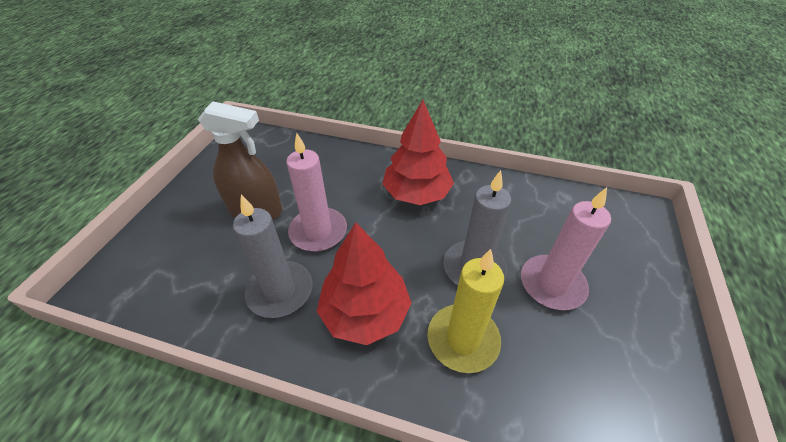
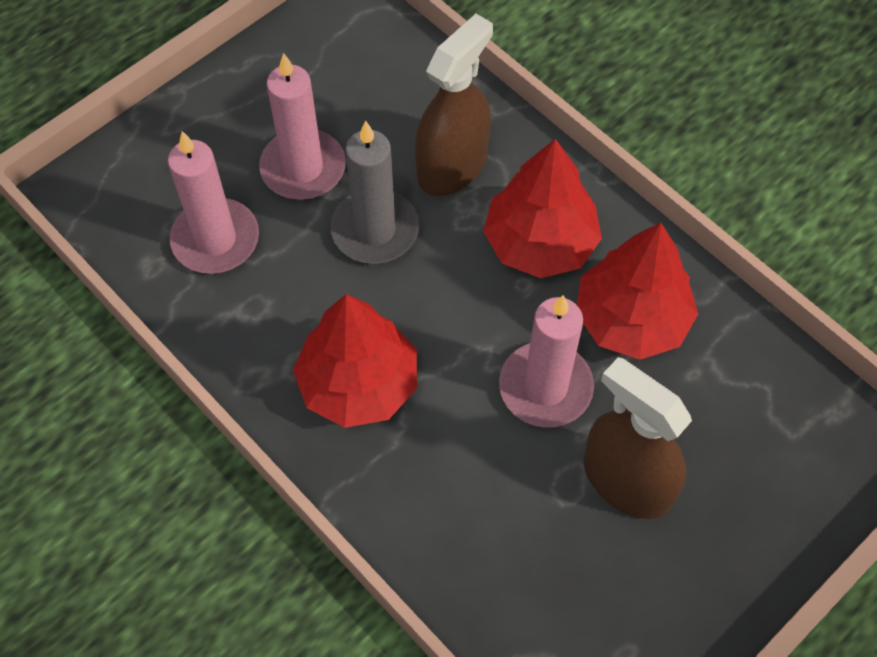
camera: 150 degrees left, 15 degrees up
(280, 291) = (631, 319): grey candle -> red tree
(463, 339) = (452, 166): yellow candle -> brown spray bottle
(550, 221) = (215, 239): none -> pink candle

